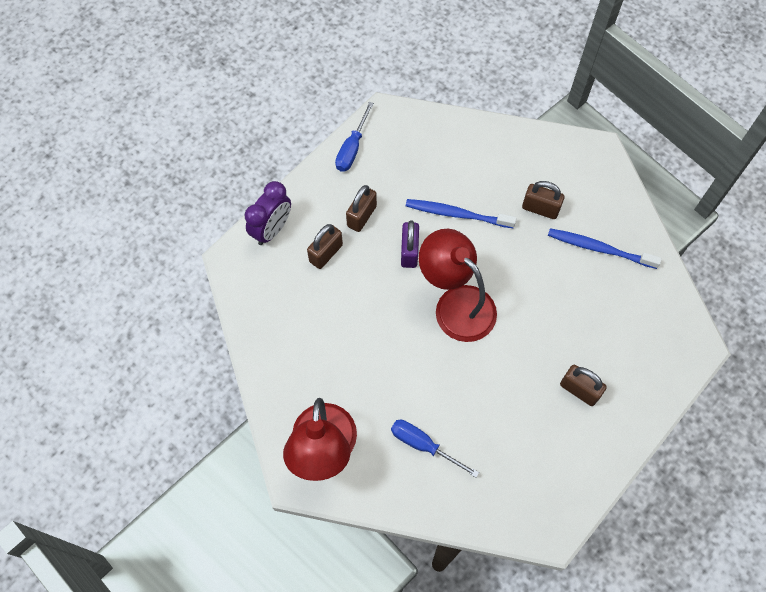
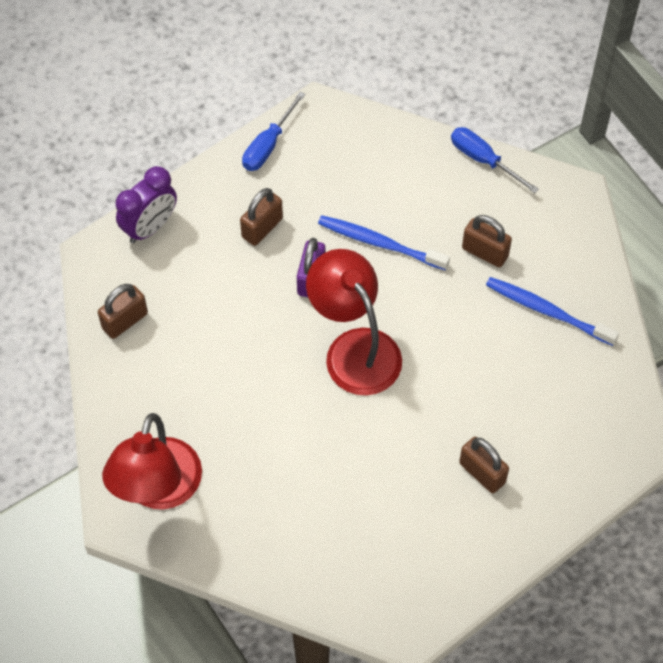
camera: 10 degrees right, 5 degrees down
(326, 253) = (209, 265): brown padlock -> brown padlock (125, 321)
(423, 445) = (278, 505): blue screwdriver -> blue screwdriver (483, 160)

